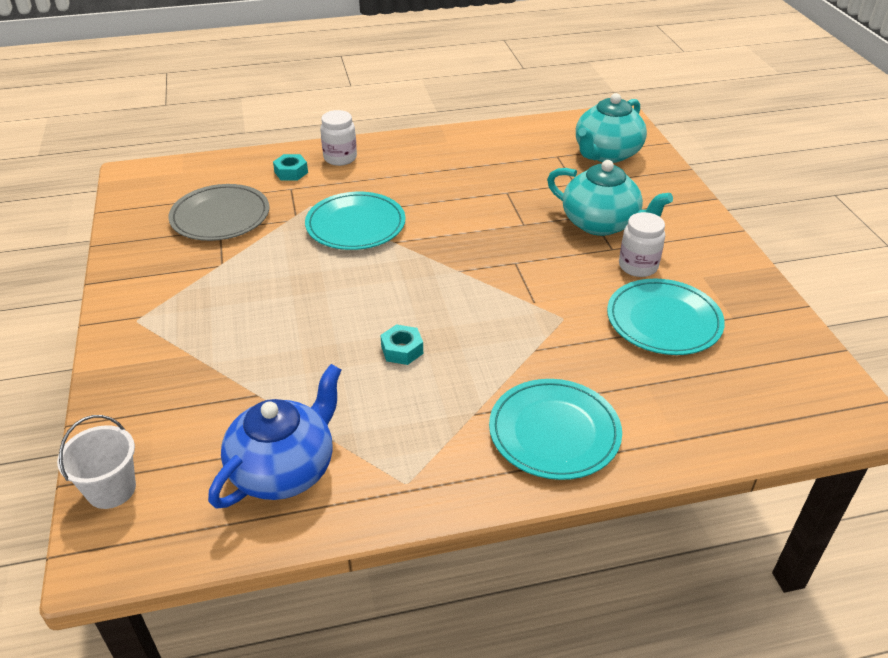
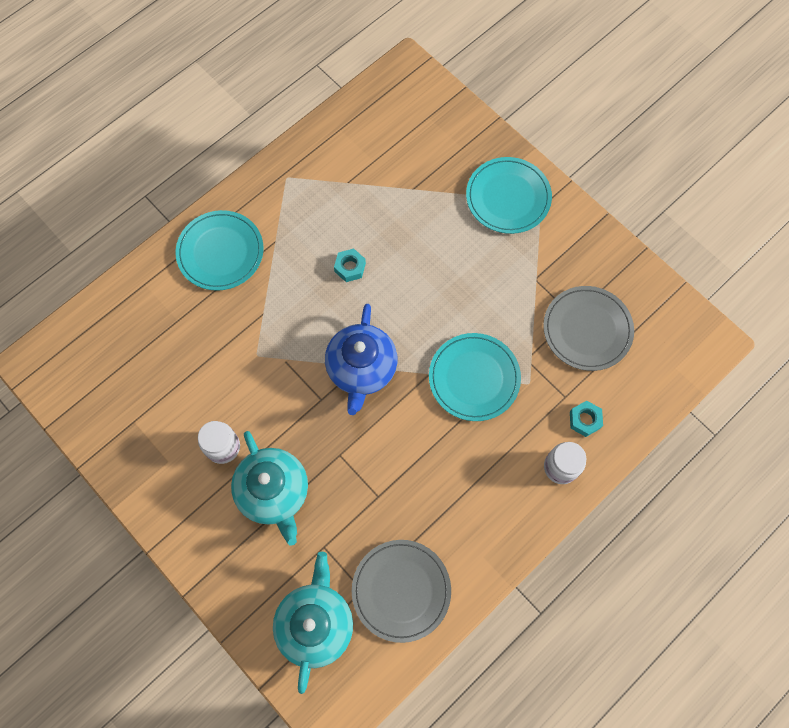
camera: 150 degrees right, 30 degrees up
(111, 489) = (437, 98): white bucket -> none
(284, 469) = (358, 152): blue teapot -> blue teapot (361, 369)
(525, 147) = (401, 590): none -> grey plate
(601, 224) = (274, 492): turquoise teapot -> turquoise teapot turned 120 degrees counterclockwise
(663, 320) = (183, 390): turquoise plate -> turquoise plate (508, 197)

